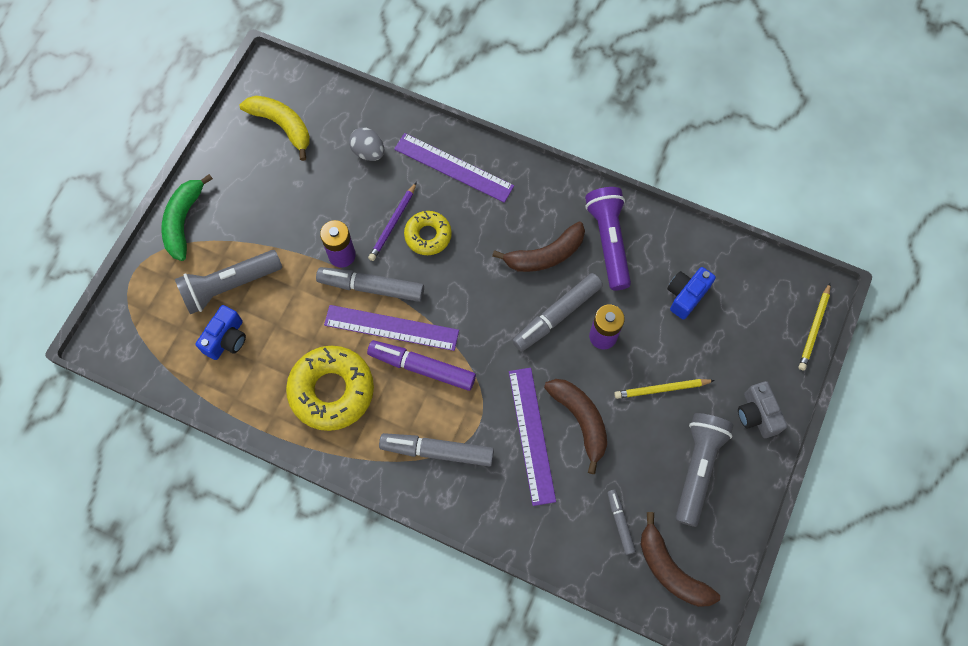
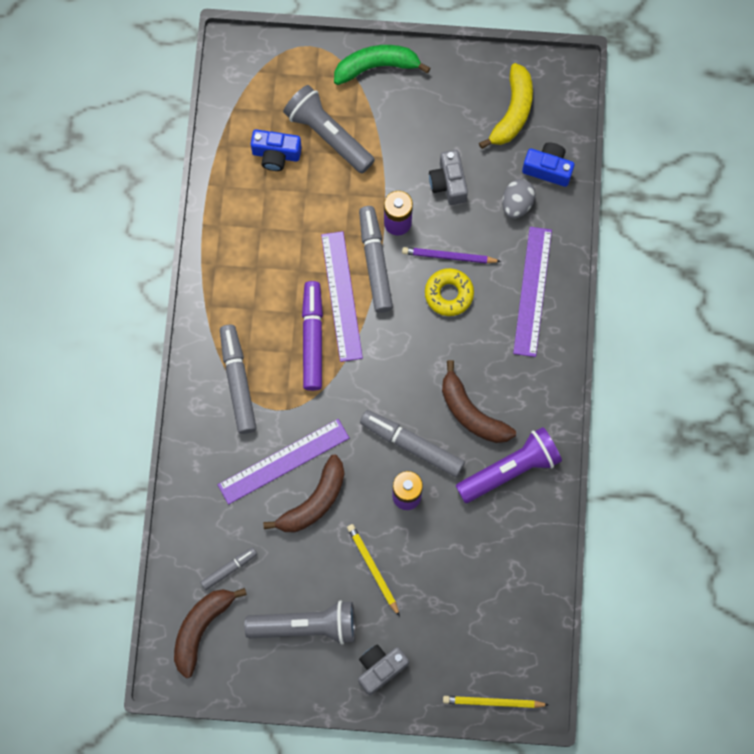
camera: 70 degrees right, 5 degrees up
(324, 200) = (448, 183): none -> grey camera
(332, 391) = (261, 266): yellow donut -> none
(686, 295) = (480, 564): blue camera -> blue camera (548, 169)

